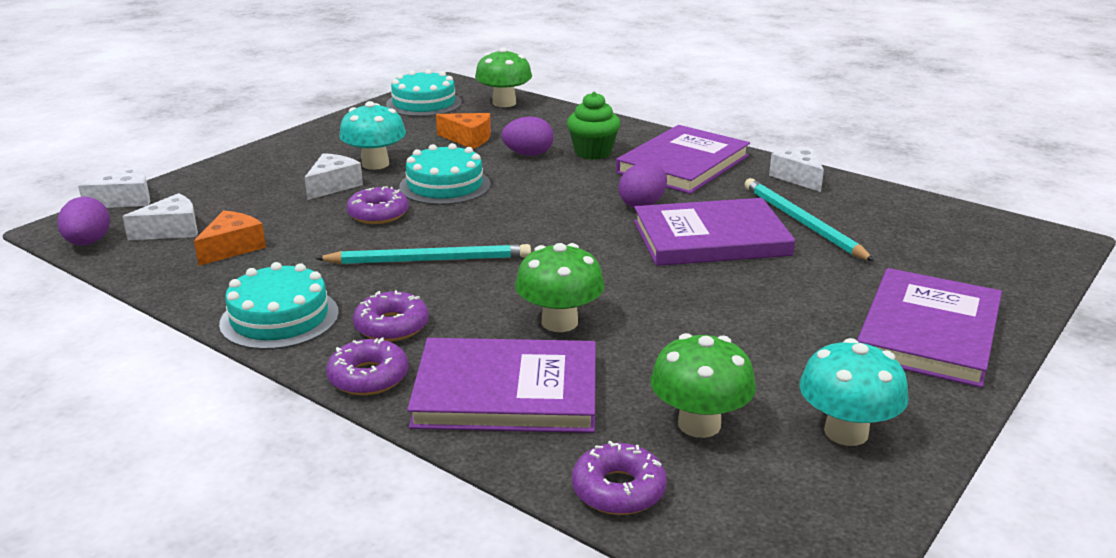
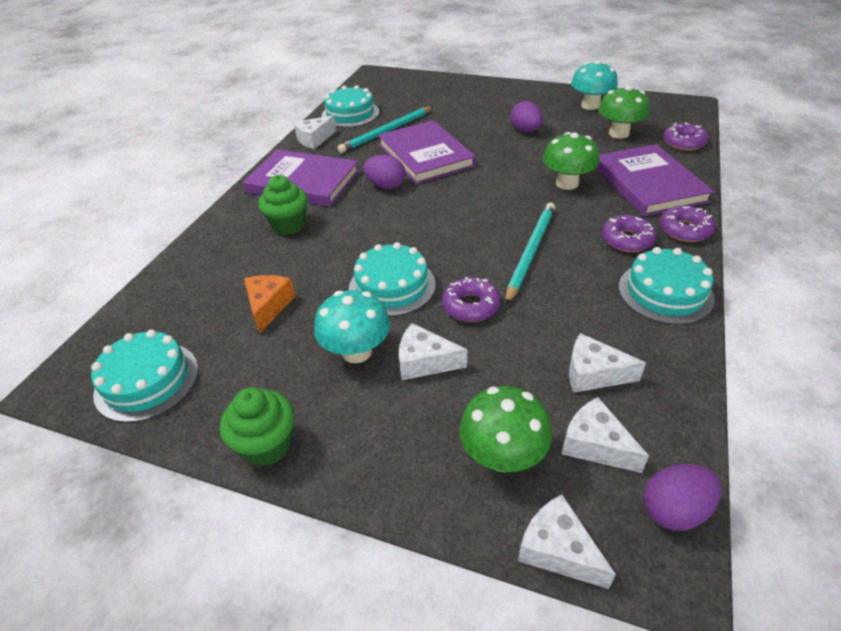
camera: 105 degrees left, 15 degrees up
(232, 248) = (593, 374): orange cheese -> white cheese
(320, 132) = (267, 445): none -> green cupcake
(429, 260) = (530, 252): turquoise pencil -> turquoise pencil turned 45 degrees clockwise
(504, 103) = (148, 312): green mushroom -> green mushroom (502, 456)
(528, 154) = (302, 258): purple egg -> purple egg (525, 131)
(878, 205) = (350, 114): none -> turquoise cake
(928, 332) = (492, 95): purple book -> none

